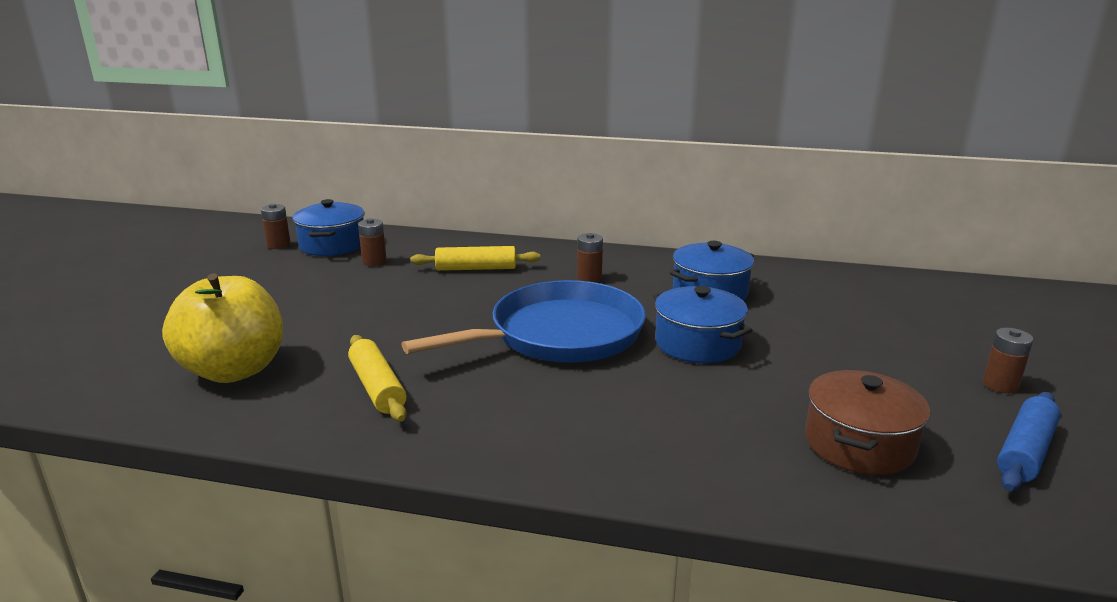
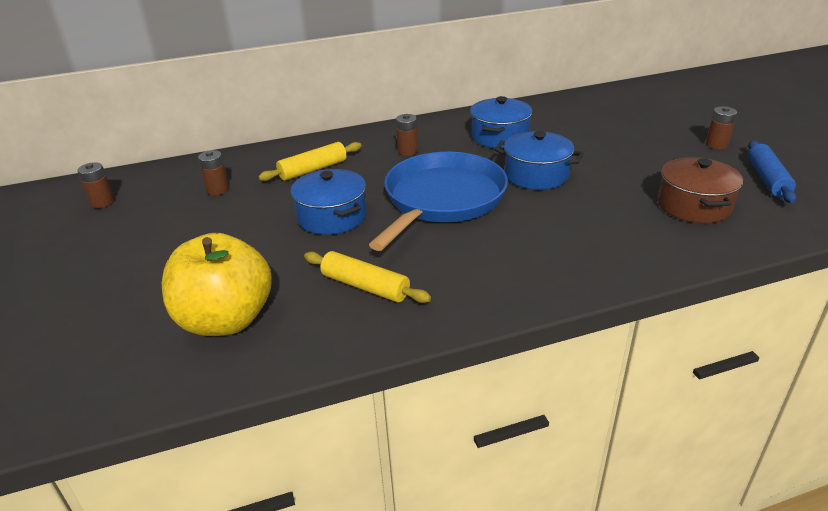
camera: 30 degrees left, 10 degrees up
(332, 245) = (157, 187): blue pot -> blue pot (332, 217)

